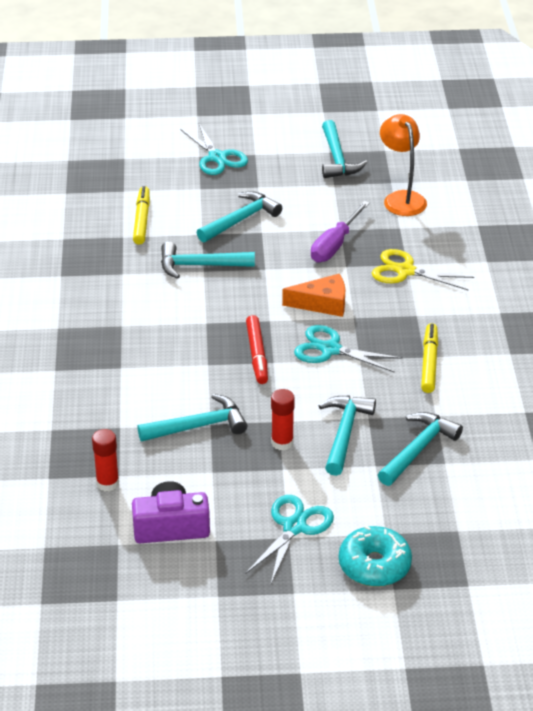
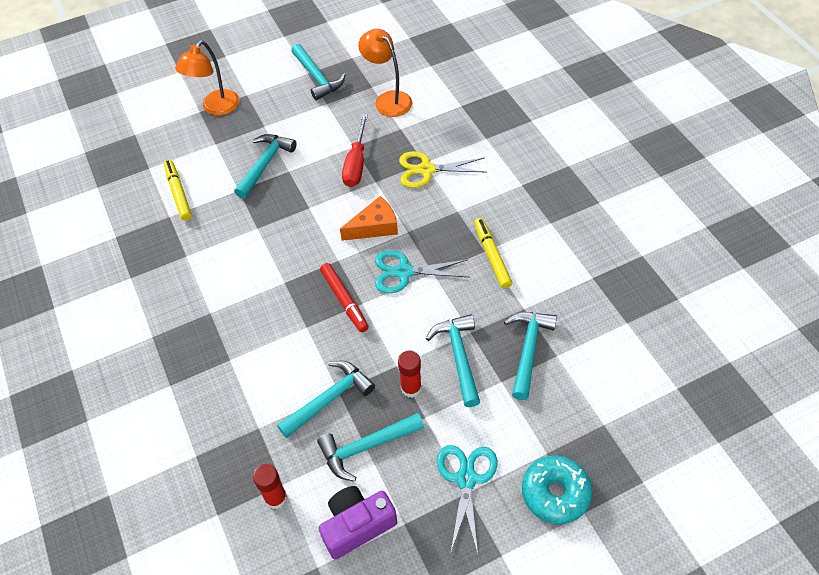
camera: 20 degrees left, 15 degrees up
(200, 265) = (251, 223): turquoise hammer -> turquoise hammer (366, 447)
(217, 157) = (216, 108): turquoise scissors -> orange lamp
(335, 245) = (356, 163): purple screwdriver -> red screwdriver

